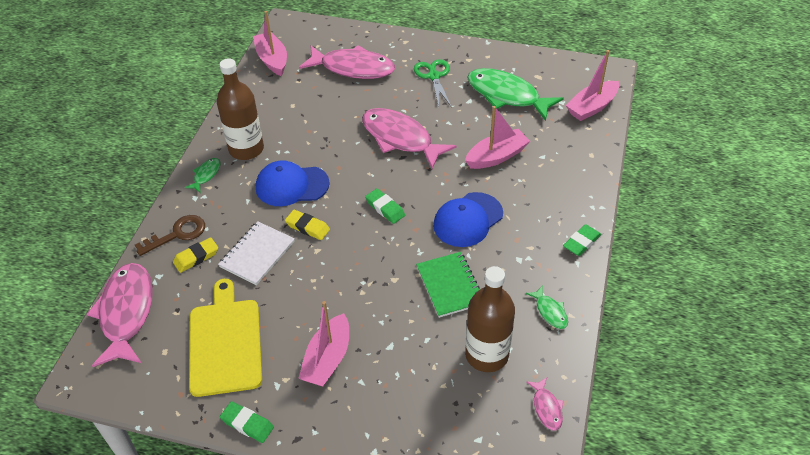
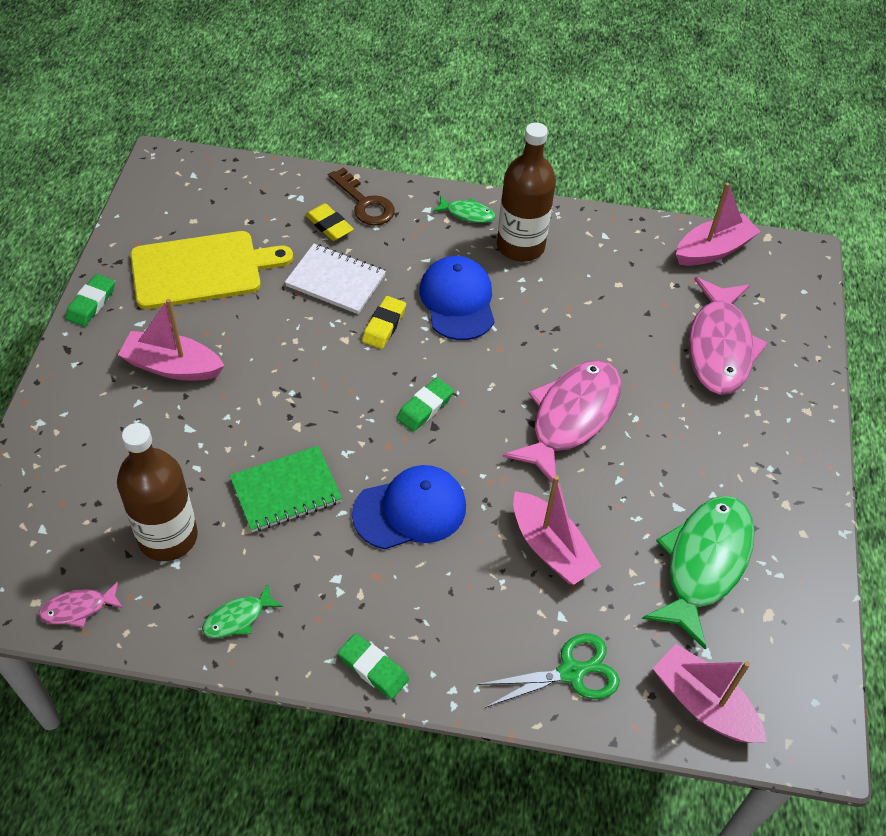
camera: 80 degrees right, 5 degrees up
(126, 313) = (247, 181): pink fish -> none
(433, 76) = (728, 454): green scissors -> green scissors (572, 672)
(468, 220) = (410, 510): blue cap -> blue cap turned 120 degrees clockwise

